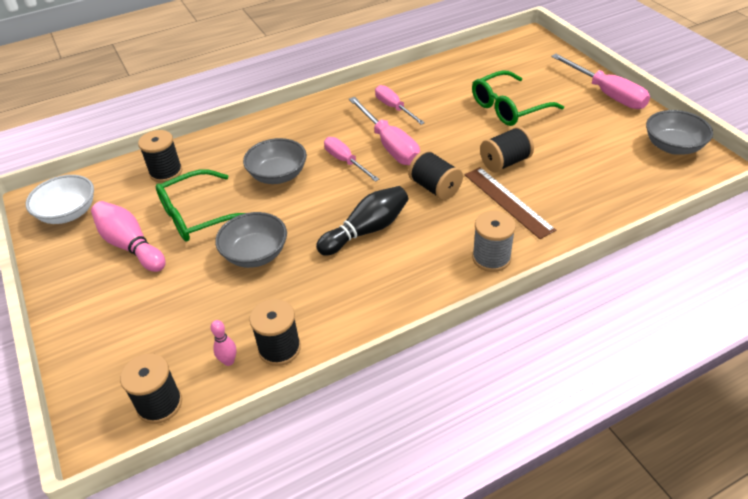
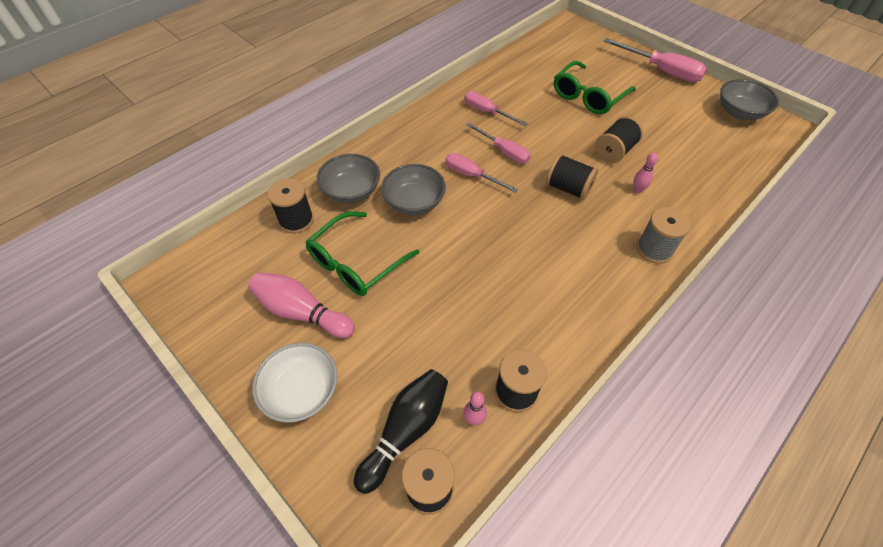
camera: 20 degrees left, 10 degrees up
(68, 213) = (211, 289): white bowl -> white bowl (302, 391)
(255, 254) = (437, 293): grey bowl -> grey bowl (351, 191)
(366, 230) = (530, 245): black bowling pin -> black bowling pin (406, 431)
(389, 145) = (504, 151): pink screwdriver -> pink screwdriver, size x0.65
(508, 201) = (638, 190): brown ruler -> pink bowling pin

